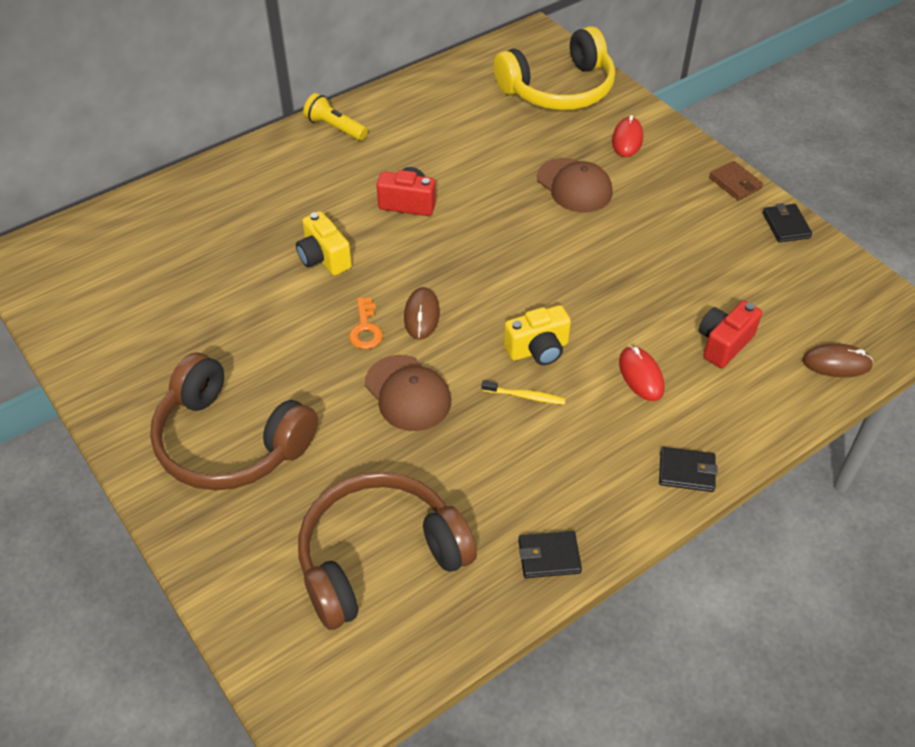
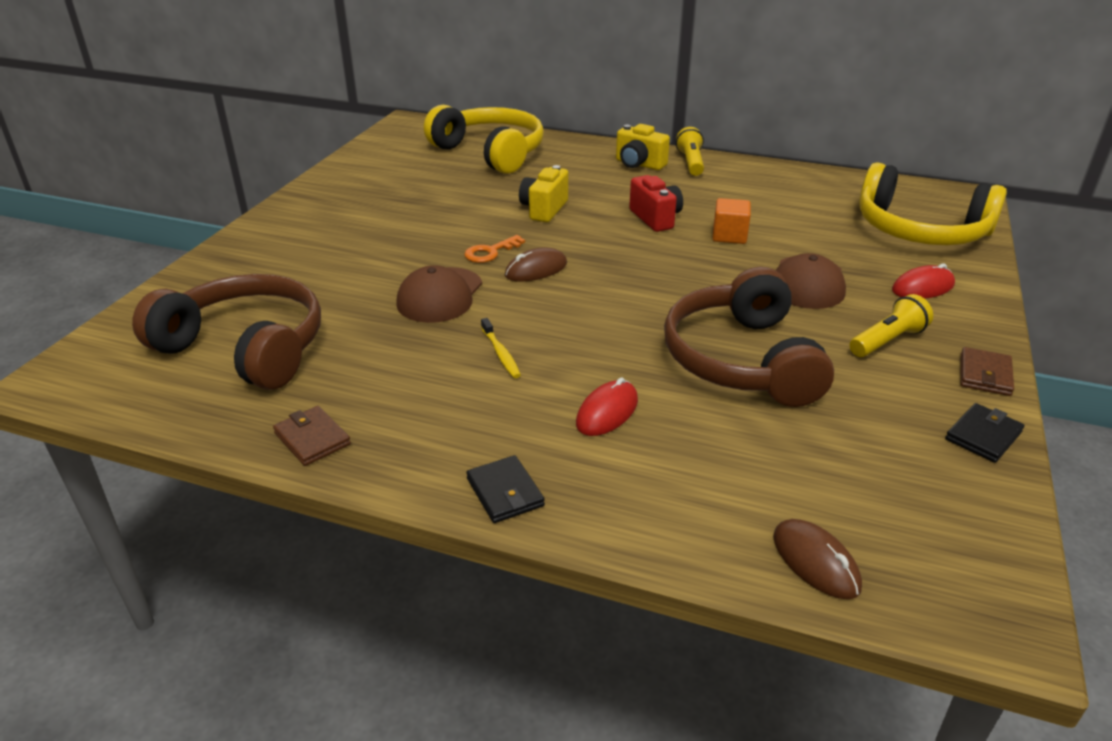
camera: 55 degrees right, 15 degrees down
(168, 234) = (490, 153): none -> yellow headphones
(230, 441) = (315, 244): brown headphones -> brown headphones (742, 360)
(475, 181) = (729, 236): none -> orange cube
(538, 350) = (567, 339): yellow camera -> yellow camera (639, 164)
(549, 556) = (312, 439): black wallet -> brown wallet
(670, 197) = (887, 341): none -> yellow flashlight
(723, 344) = (725, 453): red camera -> none

